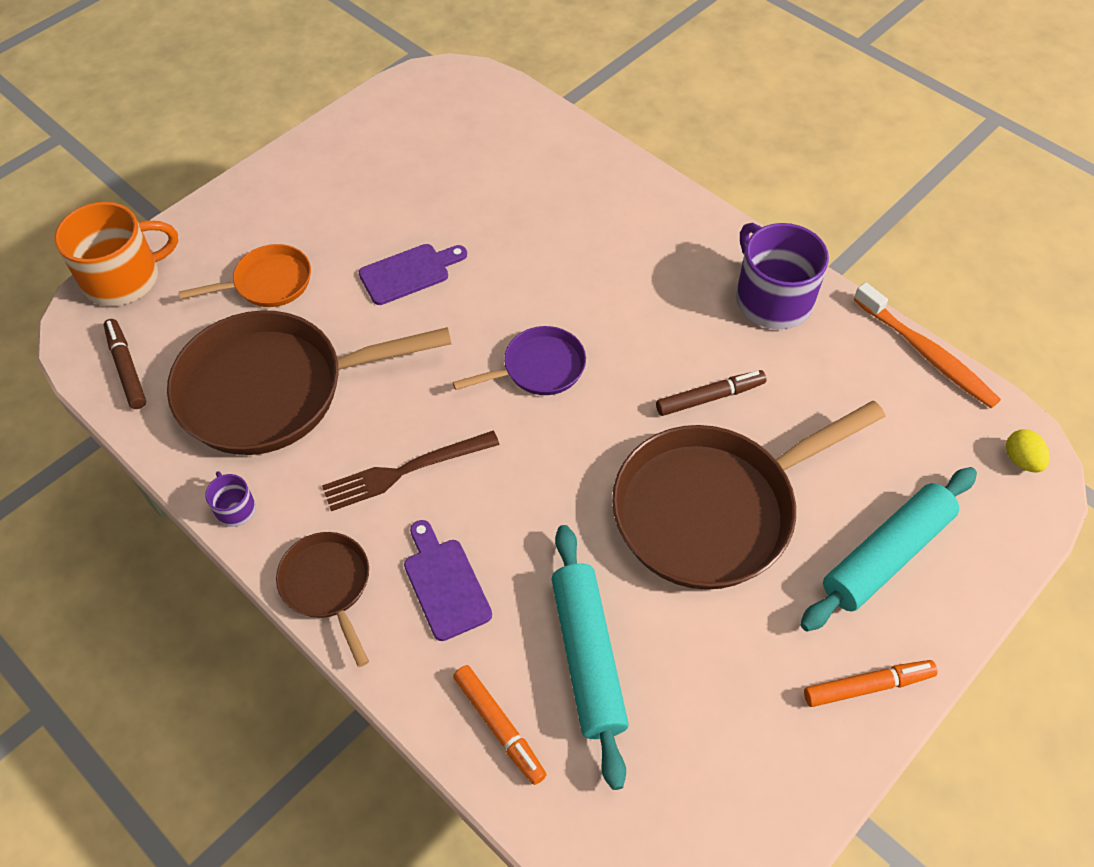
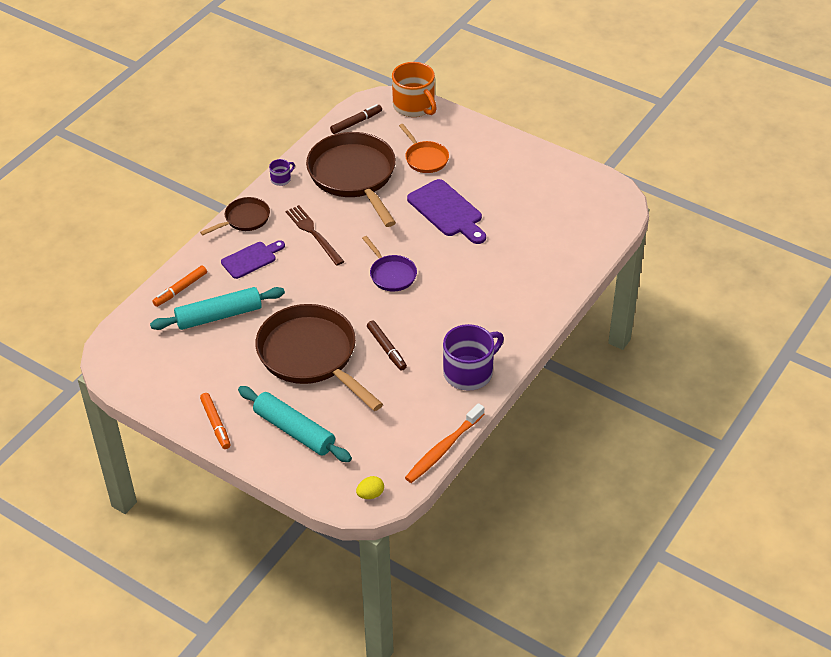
camera: 80 degrees right, 10 degrees down
(409, 273) = (447, 211): purple cutting board -> purple cutting board, size x1.52

